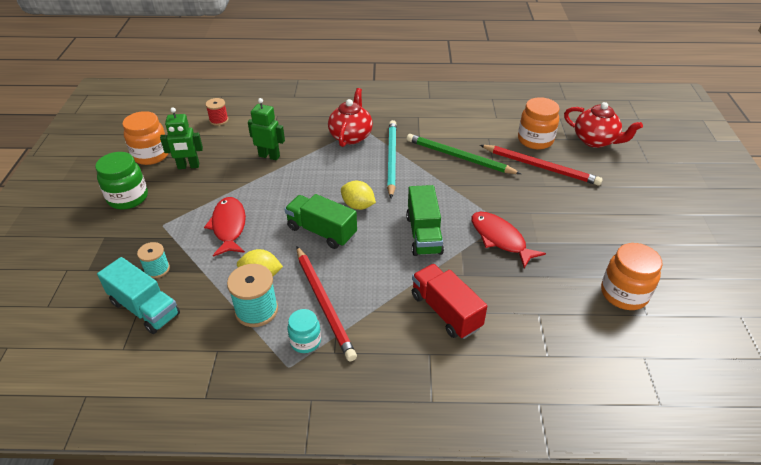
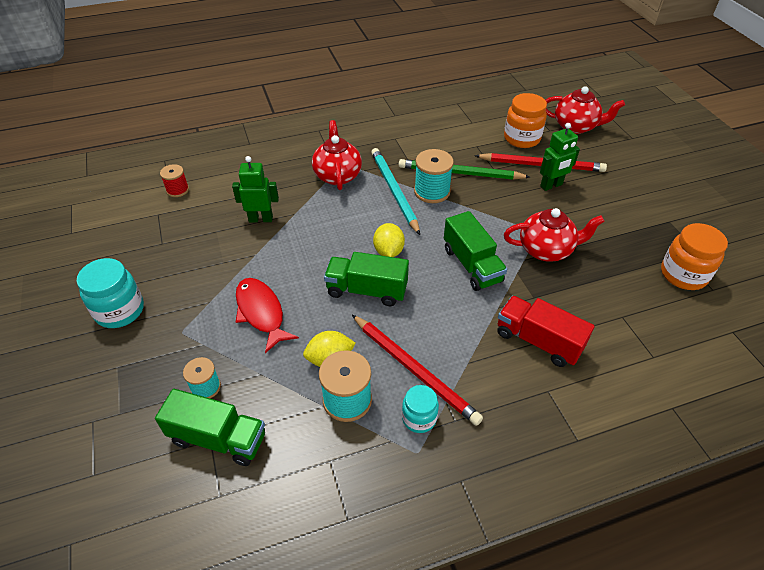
camera: 20 degrees left, 5 degrees up
(128, 198) = (120, 311): green jar -> turquoise jar
(145, 308) = (218, 438): turquoise truck -> green truck
(151, 155) = (119, 251): orange jar -> none
(188, 166) = (173, 254): green robot -> green robot (551, 185)
(358, 205) = (388, 251): yellow lemon -> yellow lemon turned 75 degrees clockwise
(424, 167) = (432, 191): none -> turquoise spool
(500, 239) = (546, 250): red fish -> red teapot

